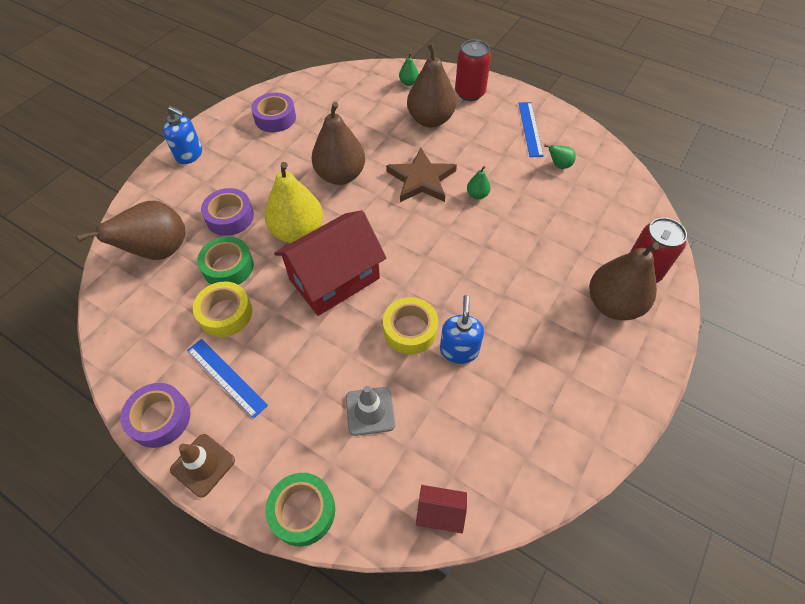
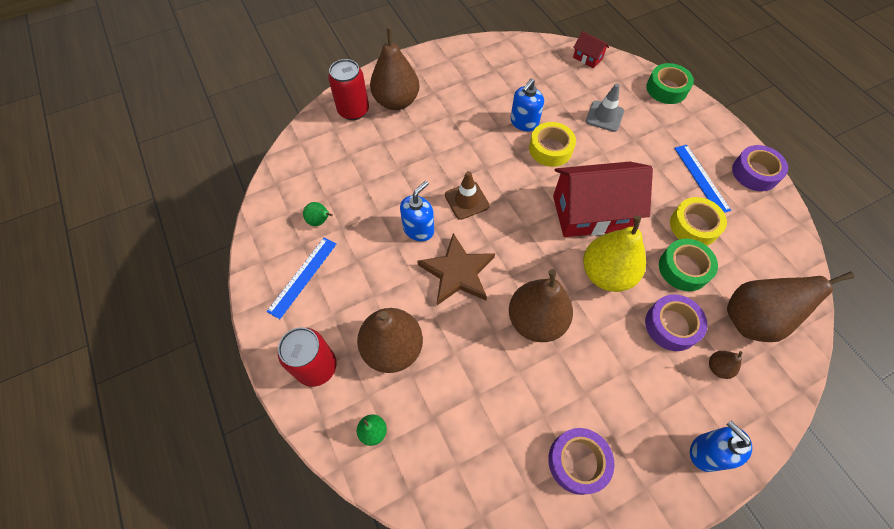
camera: 150 degrees left, 5 degrees up
(186, 204) = (718, 367): none -> brown pear
(203, 465) = (726, 134): brown traffic cone -> brown traffic cone (466, 200)
(477, 195) = (418, 229): green pear -> blue soap dispenser

